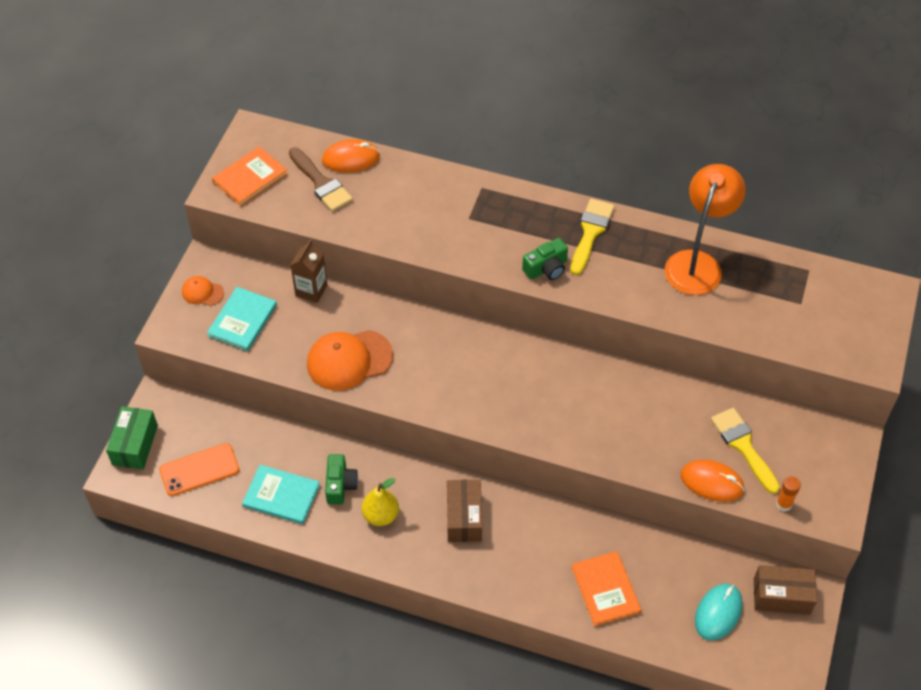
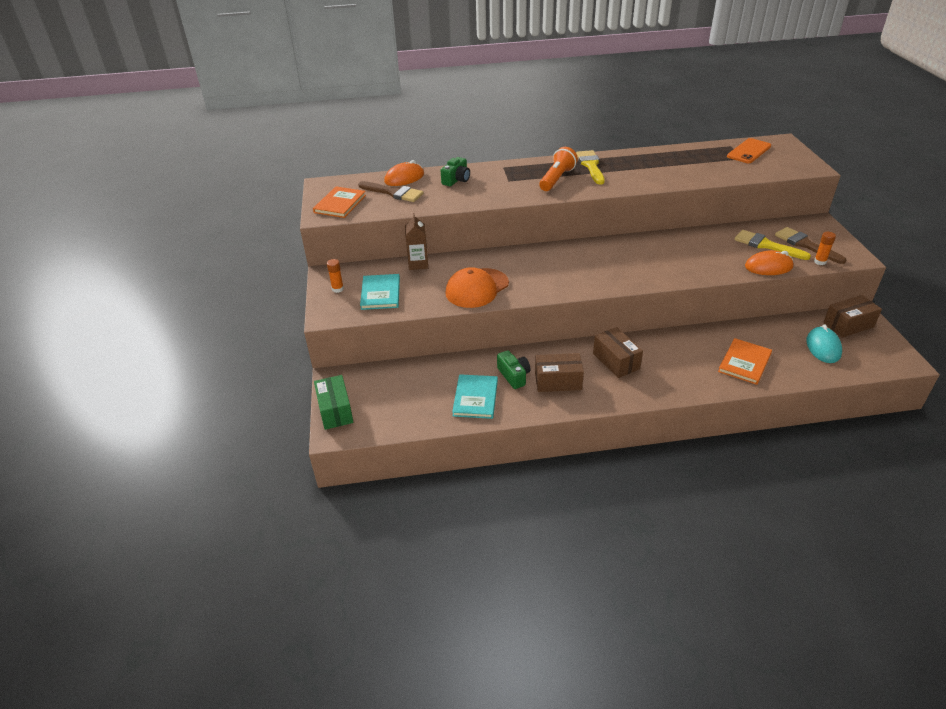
camera: 25 degrees left, 15 degrees down
(199, 470) = (399, 406): orange phone -> orange phone (749, 151)
(202, 292) = (338, 289): orange cap -> orange glue stick
(281, 496) = (475, 398): turquoise book -> turquoise book turned 75 degrees counterclockwise
(381, 515) = (558, 381): yellow pear -> brown box
(529, 240) = (557, 179): none -> orange flashlight
(546, 268) = (581, 186): green camera -> green camera (456, 180)
(605, 589) = (744, 363): orange book -> orange book turned 75 degrees clockwise
(697, 263) = (667, 160): orange lamp -> none
(794, 468) = (805, 245): none -> brown brush

